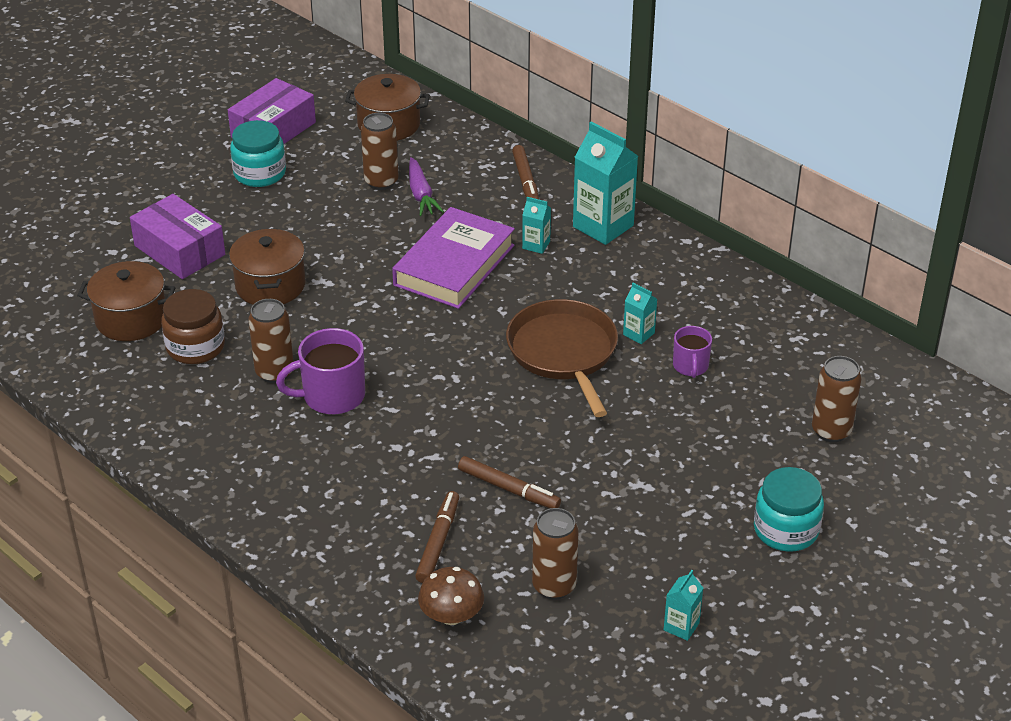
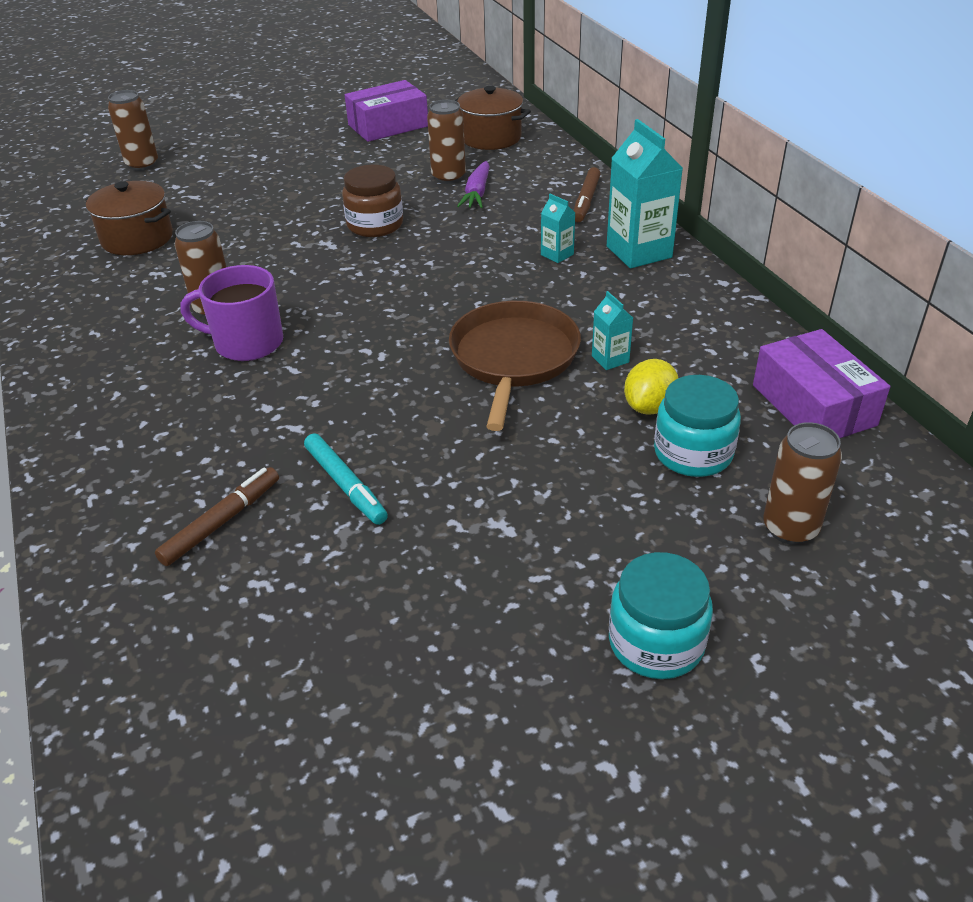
camera: 25 degrees right, 0 degrees up
(179, 250) = (229, 195): purple box -> purple box (813, 405)
(195, 347) = (167, 272): brown jar -> brown jar (375, 225)
(260, 173) = (348, 153): turquoise jar -> turquoise jar (693, 453)
(270, 286) = (278, 237): brown pot -> none
(451, 615) = (162, 616): brown mushroom -> none
(454, 265) = (462, 255): purple book -> none
(508, 489) = (346, 485): brown marker -> turquoise marker
(554, 586) = (307, 620): brown can -> brown can (142, 165)
(681, 626) = (427, 735): turquoise carton -> none
(690, 366) = (649, 407): purple mug -> yellow lemon

